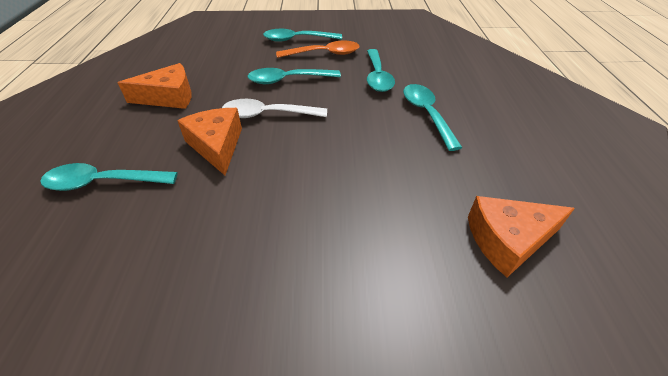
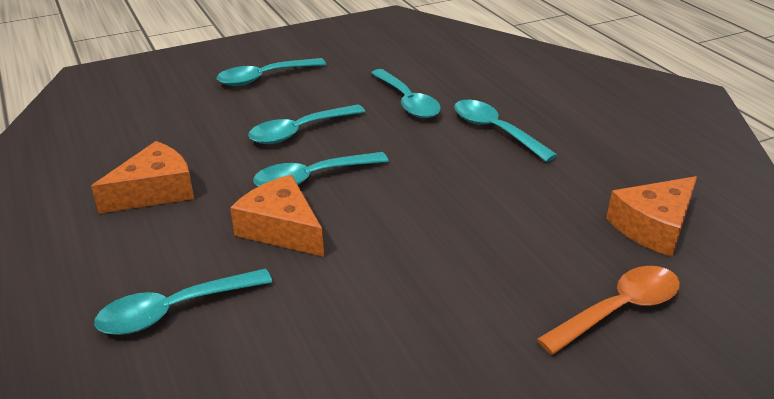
camera: 25 degrees left, 10 degrees down
(267, 115) = (312, 178): white spoon -> turquoise spoon
(324, 54) = (318, 88): orange spoon -> orange spoon (619, 310)

